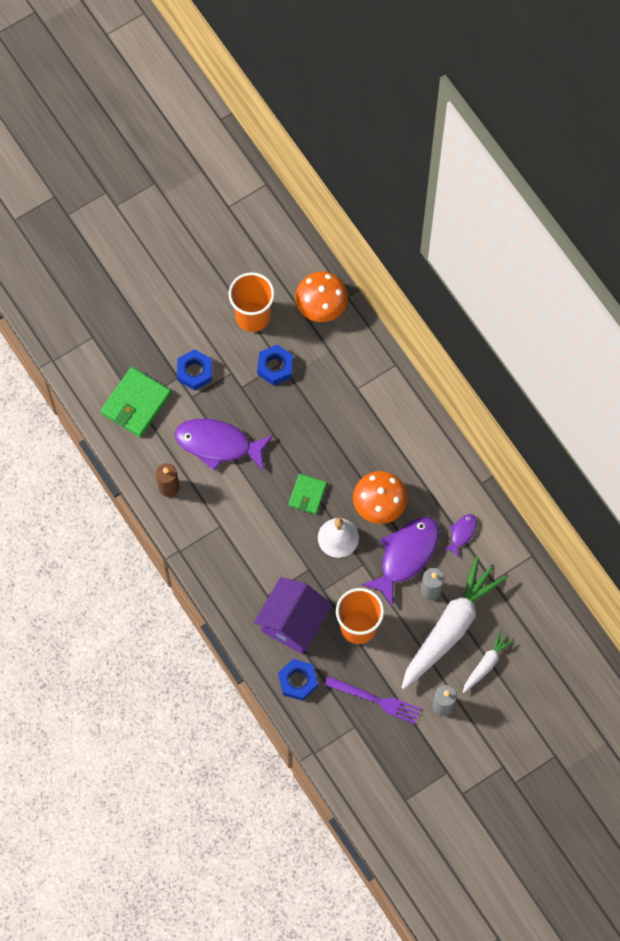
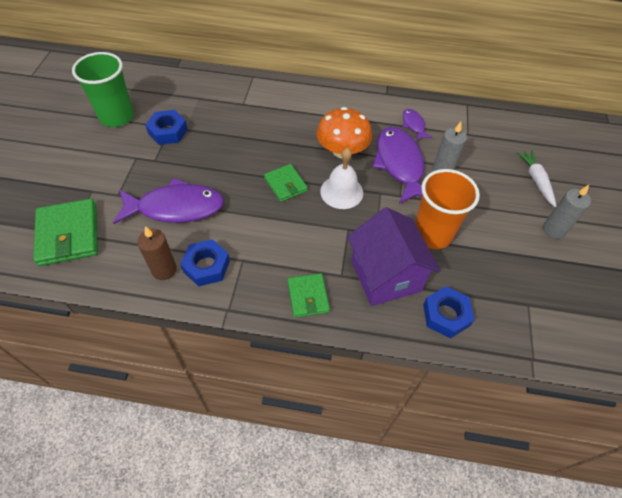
camera: 50 degrees left, 15 degrees down
(194, 372) = (103, 177): blue nut -> blue nut (206, 266)
(218, 444) = (176, 207): purple fish -> purple fish turned 150 degrees counterclockwise
(232, 589) = (308, 296): none -> green wallet
(253, 316) = (116, 117): orange cup -> green cup
(321, 306) = (163, 81): orange mushroom -> none
(376, 700) = (513, 270): purple fork -> none
(450, 627) = (485, 180): white carrot -> none

